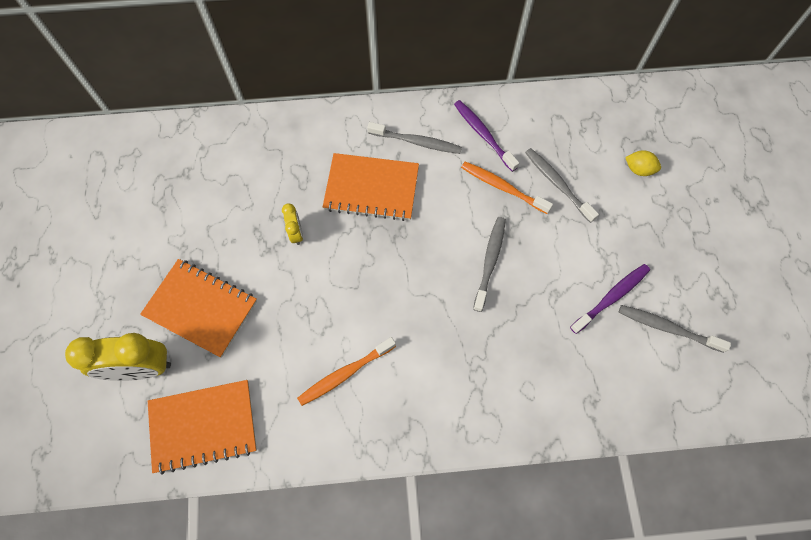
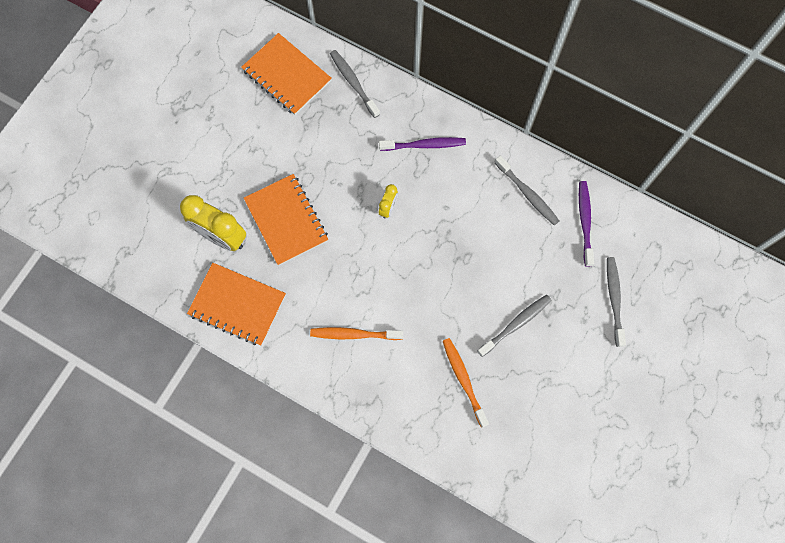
camera: 35 degrees right, 5 degrees up
(371, 188) = (467, 209): orange notebook -> orange notebook (287, 75)
(502, 187) = (568, 274): orange toothbrush -> orange toothbrush (463, 380)
(611, 297) = (588, 413): purple toothbrush -> purple toothbrush (424, 145)
(639, 169) = (690, 331): yellow lemon -> none
(667, 328) = (613, 464): grey toothbrush -> grey toothbrush (353, 83)

